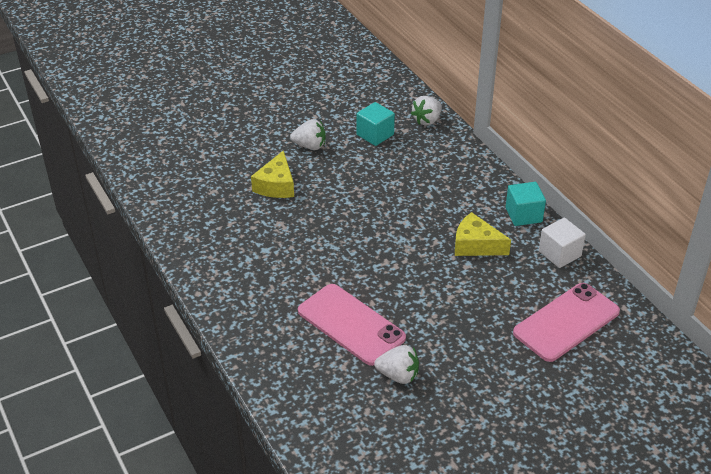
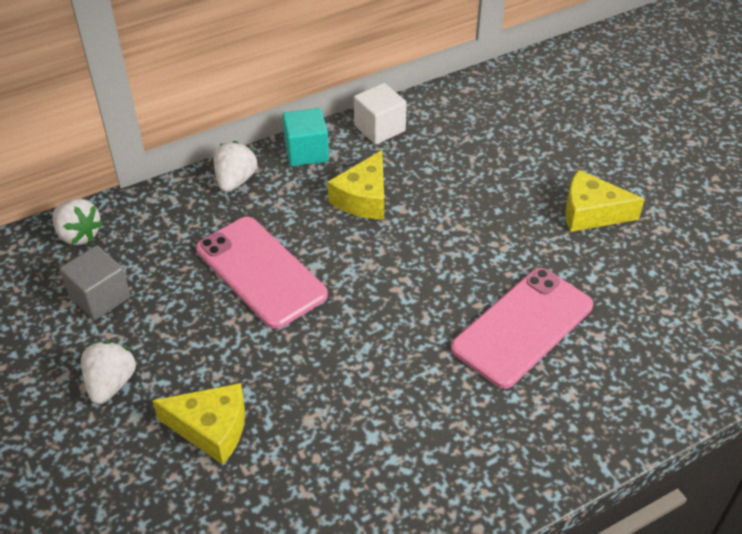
camera: 90 degrees left, 5 degrees up
(375, 135) = (100, 297): turquoise cube -> grey cube
(398, 375) = (603, 280): white strawberry -> white strawberry (235, 181)
(474, 377) = (591, 213): none -> yellow cheese
(566, 322) = (493, 133): pink phone -> pink phone (260, 272)

